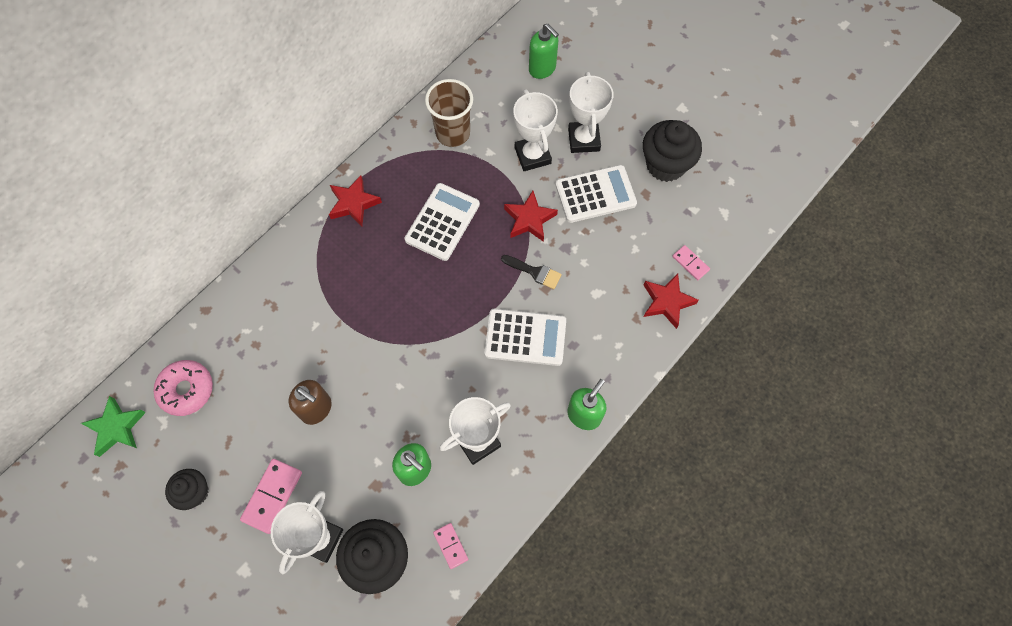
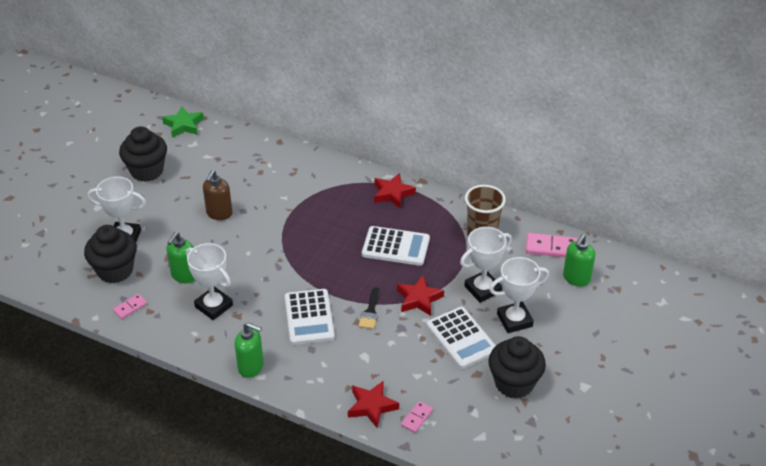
camera: 75 degrees right, 25 degrees down
(186, 390) = (218, 148): pink donut -> none
(195, 492) = (147, 171): black cupcake -> black cupcake, size x1.67
(272, 496) = (151, 207): pink domino -> pink domino (551, 247)

